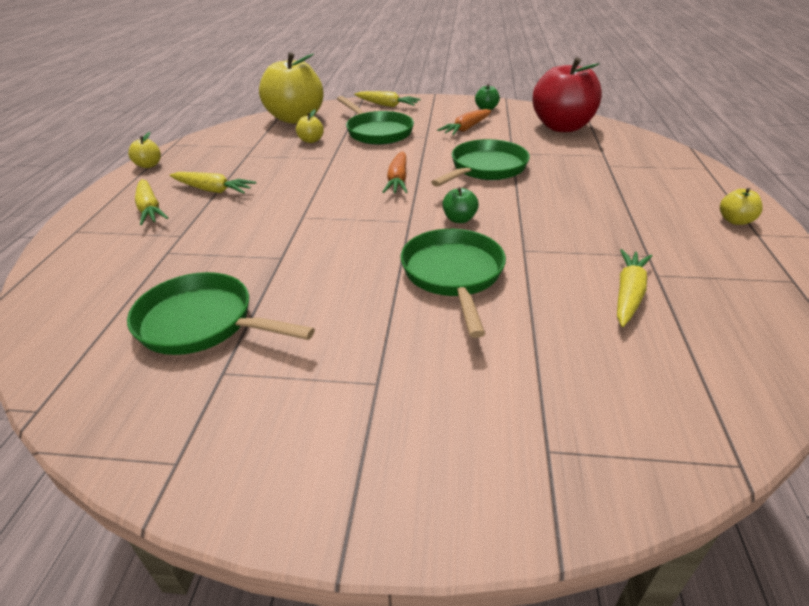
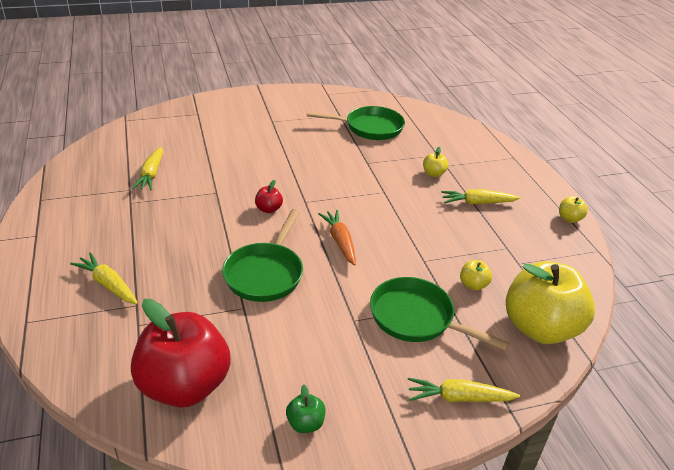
camera: 155 degrees right, 0 degrees up
(150, 209) = (495, 179): yellow carrot -> yellow carrot (108, 285)
(453, 275) = (257, 169): green pan -> none
(459, 219) = (269, 209): green apple -> red apple
(466, 128) = (313, 351): orange carrot -> none
(735, 221) = (45, 246): yellow apple -> yellow apple (433, 174)

